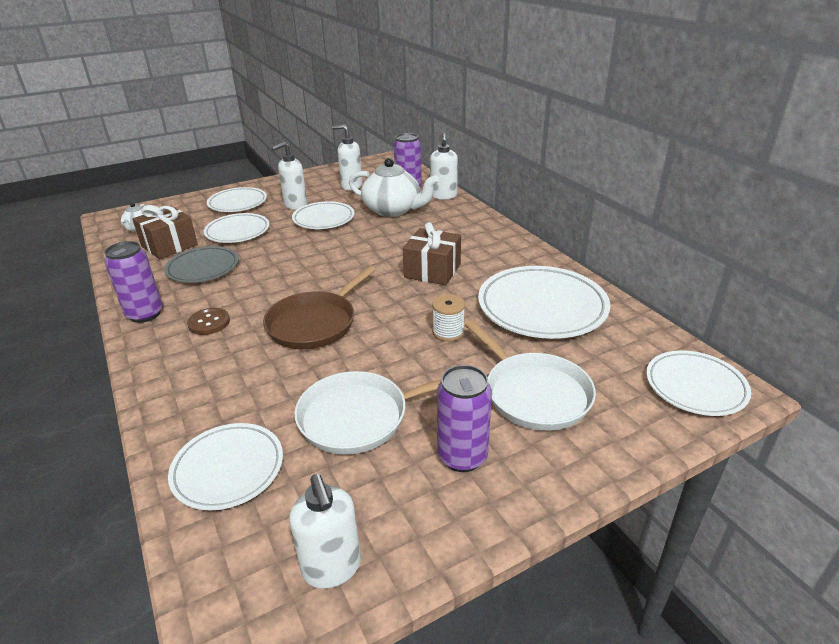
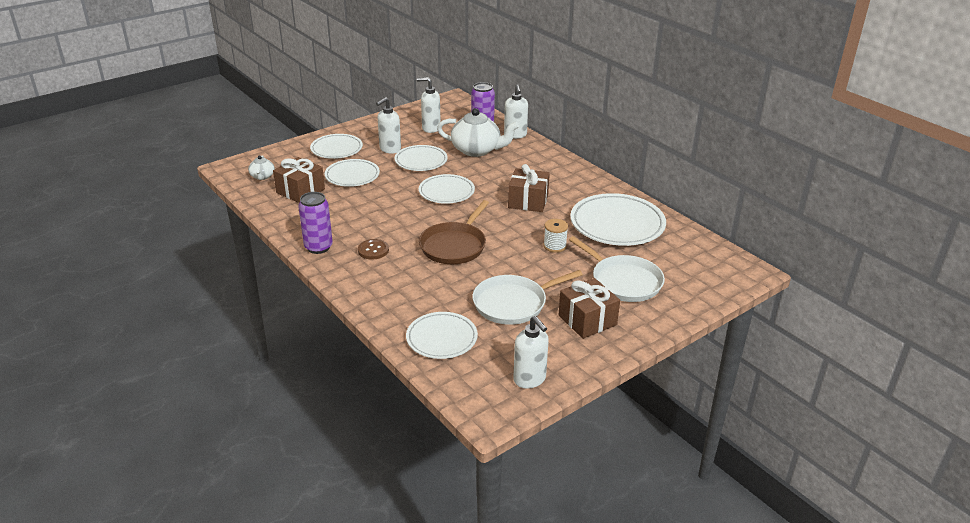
camera: 10 degrees left, 0 degrees up
(203, 268) = (342, 209): grey plate -> none
(462, 456) = (587, 320): purple can -> brown gift
(695, 386) = (726, 270): white plate -> white plate (446, 192)

